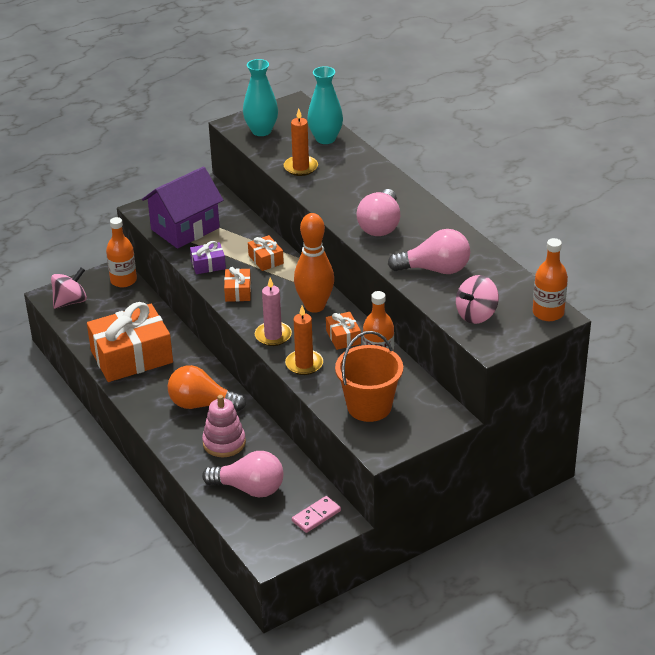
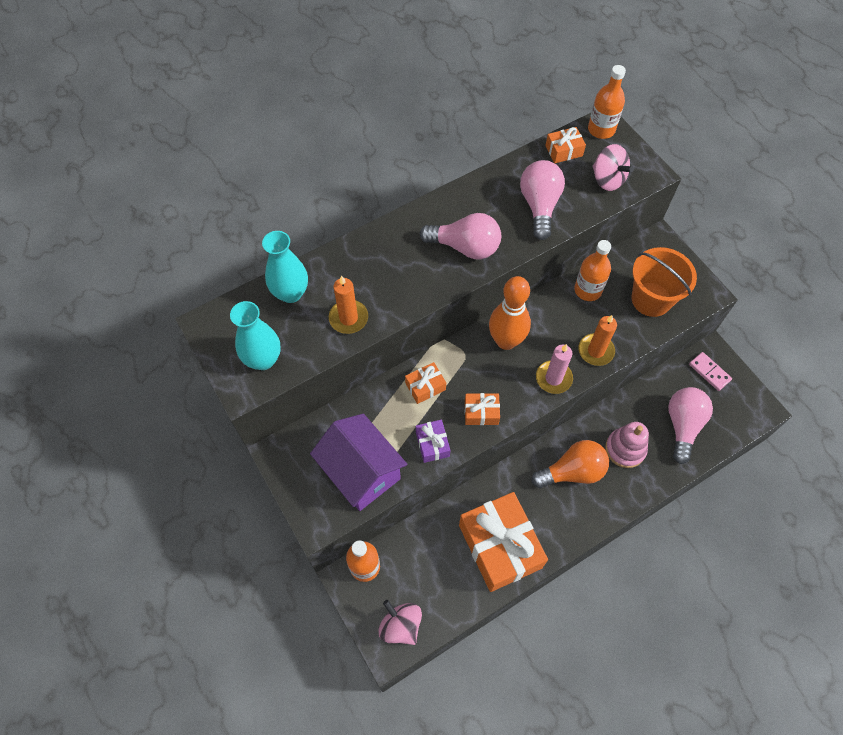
camera: 90 degrees left, 25 degrees up
(202, 404) = (572, 471): orange light bulb -> orange light bulb turned 120 degrees counterclockwise
(343, 337) = (554, 317): orange gift -> orange gift (564, 151)

